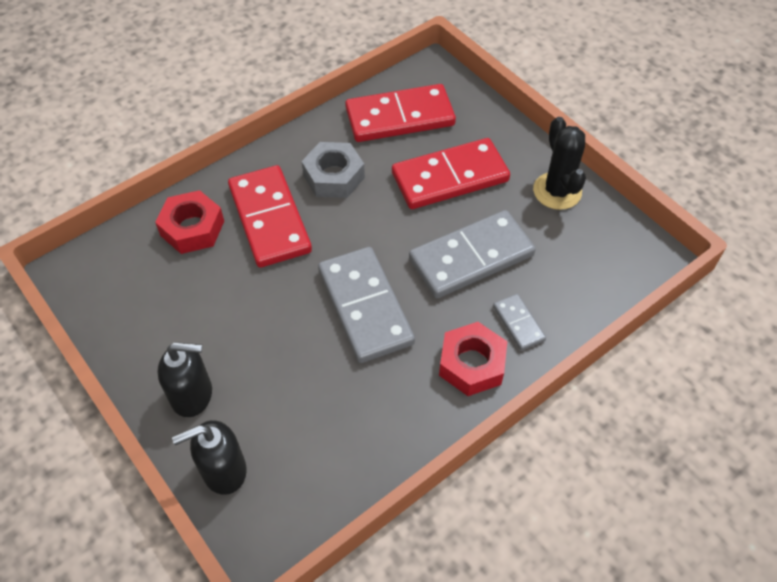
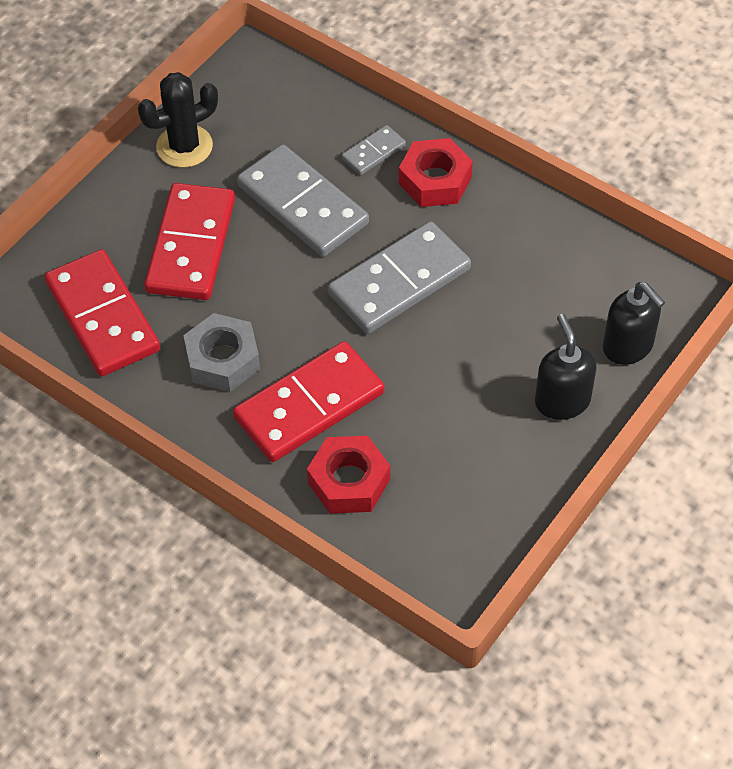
camera: 105 degrees left, 0 degrees up
(450, 177) = (191, 245): red domino -> red domino turned 45 degrees clockwise

